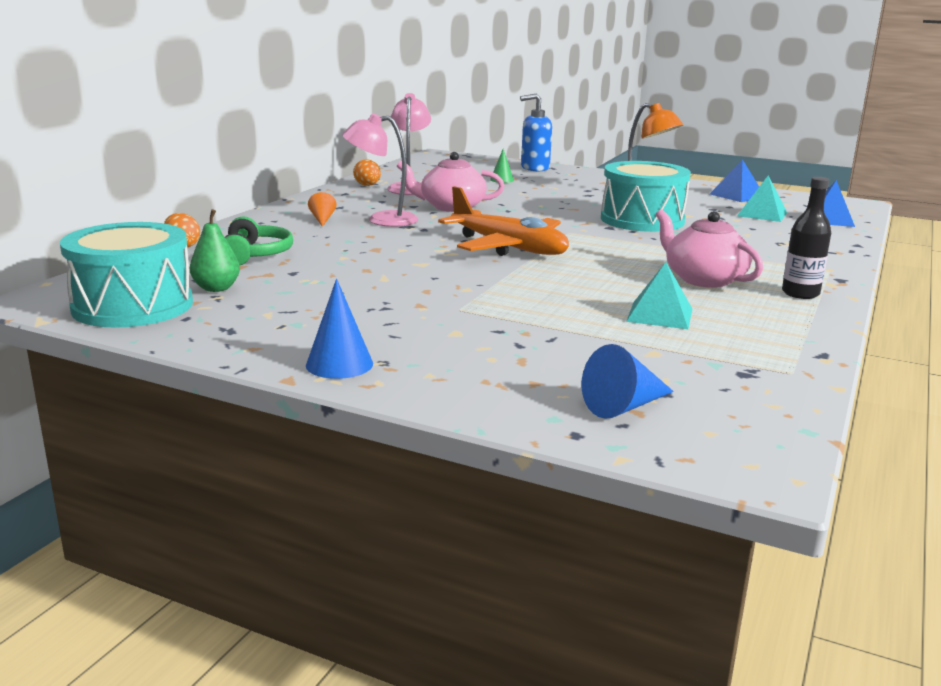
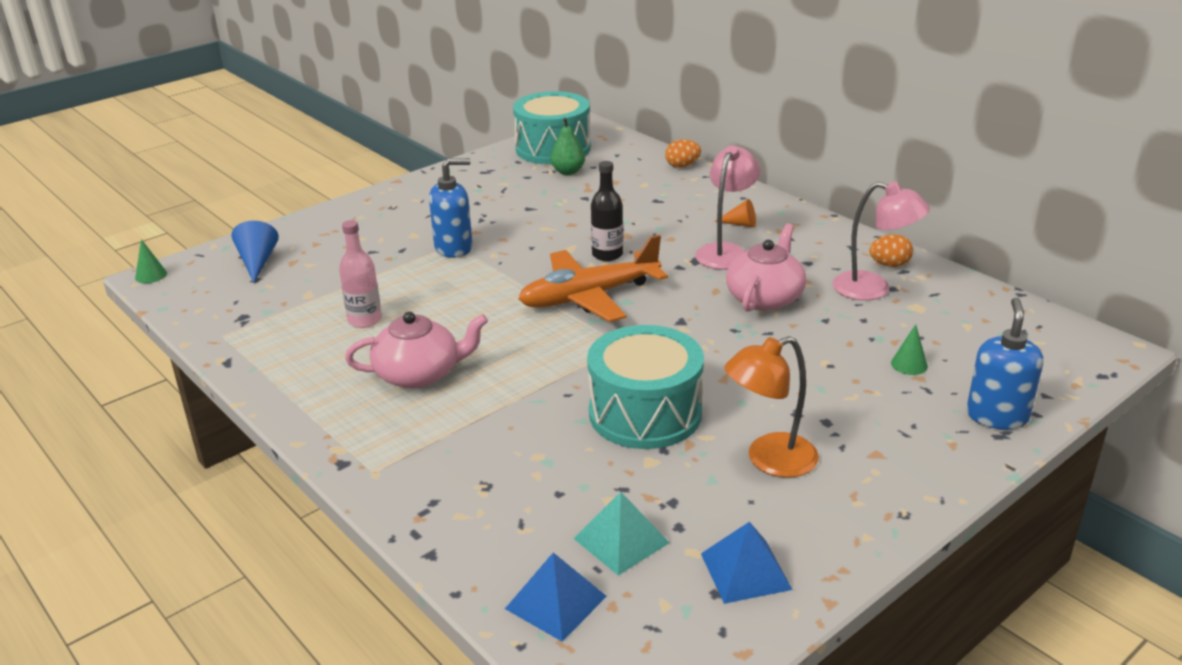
camera: 115 degrees right, 10 degrees up
(255, 255) = (641, 188): green headphones -> none
(339, 364) = (402, 195): blue cone -> none
(469, 307) = (454, 248): none -> blue soap dispenser
(659, 315) = (364, 320): turquoise pyramid -> pink bottle
(760, 477) = (151, 275): none -> green cone
(800, 293) = (335, 414): black bottle -> black bottle (607, 254)

